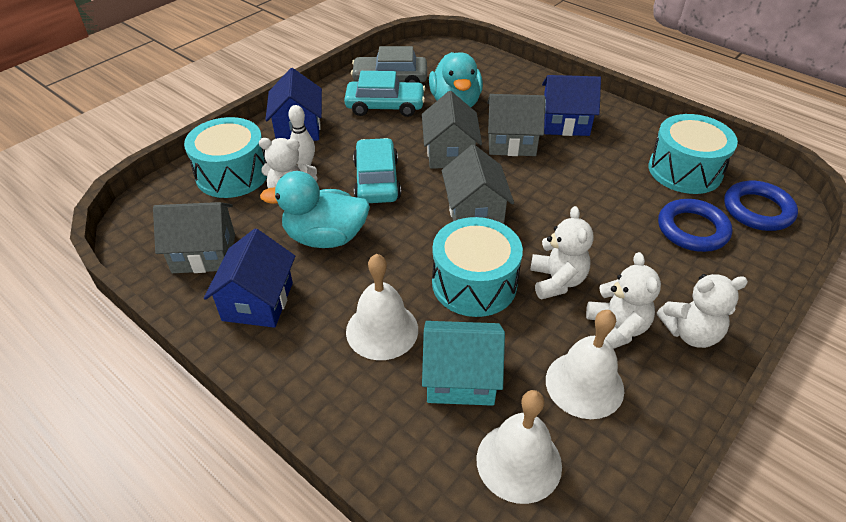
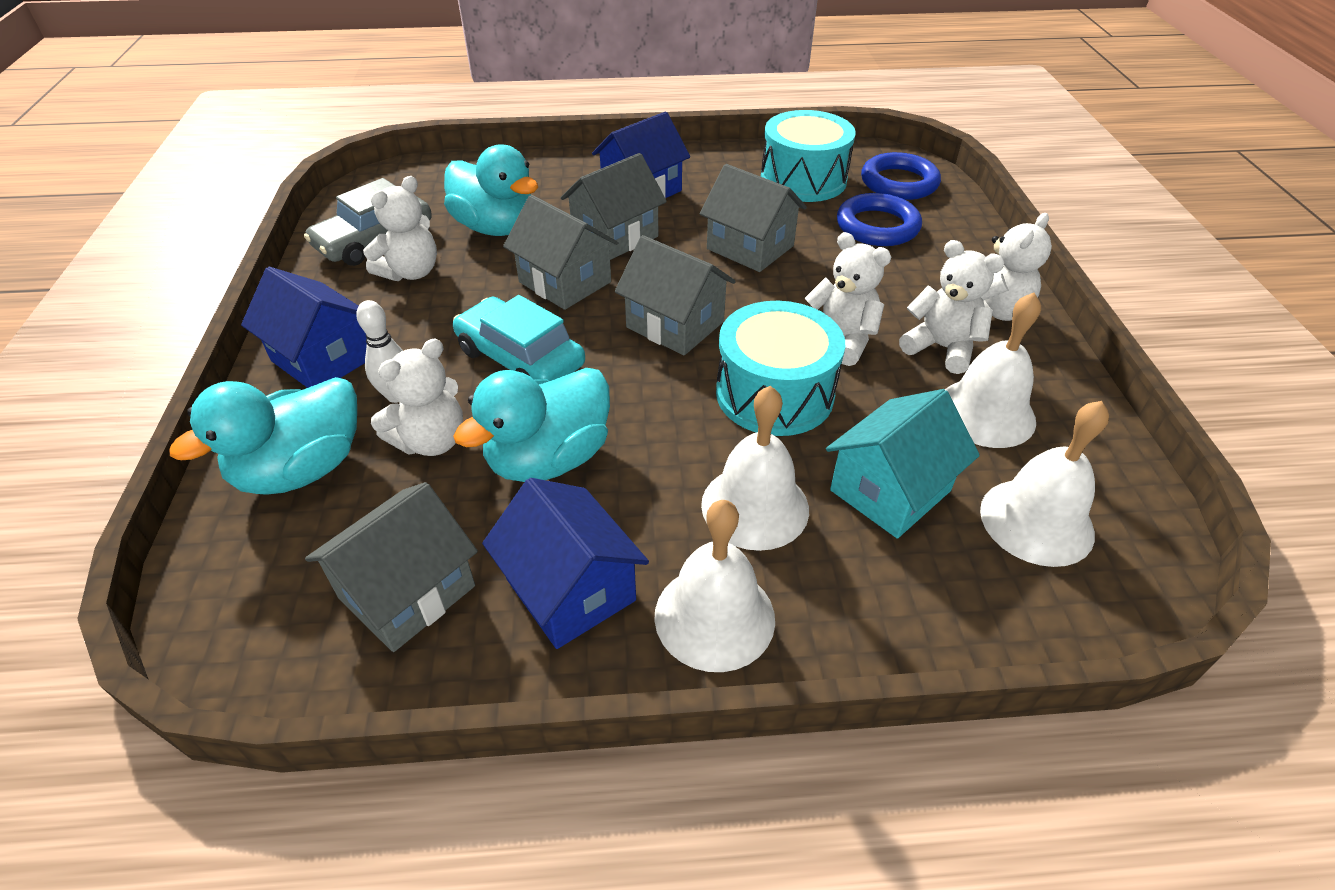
camera: 45 degrees left, 0 degrees up
(232, 174) = (302, 469): turquoise drum -> turquoise duck
(295, 362) = (714, 616): none -> white bell
(385, 106) = (411, 272): turquoise car -> white teddy bear
(582, 194) = (750, 247): none -> grey house

